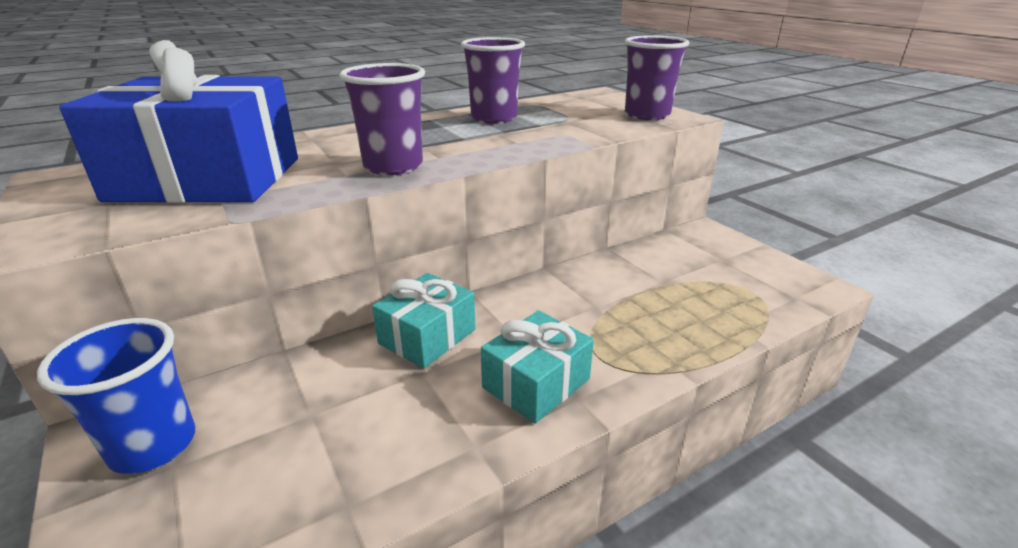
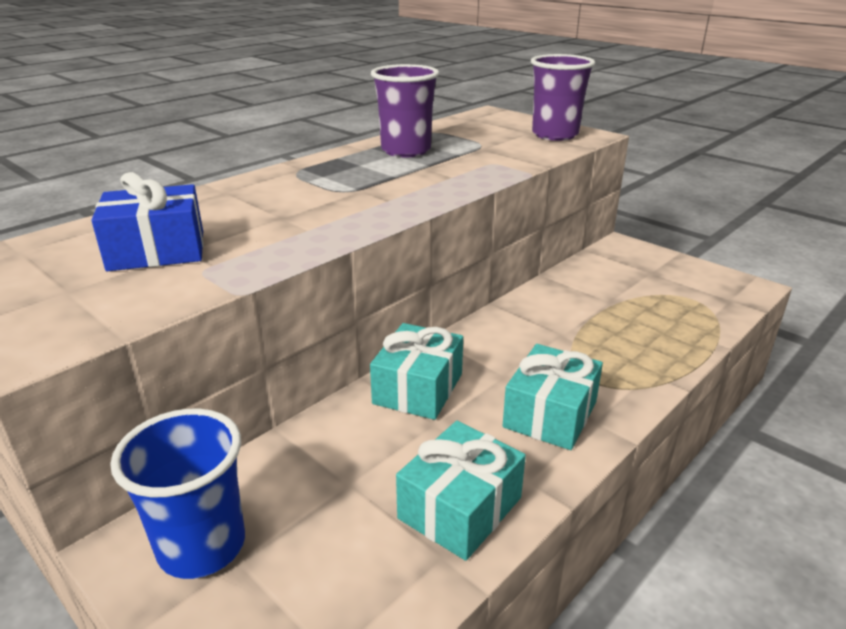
camera: 15 degrees left, 0 degrees up
(208, 179) = (157, 250): blue gift -> blue gift, size x0.54
(392, 459) = (460, 508): none -> turquoise gift
(393, 166) = (351, 215): purple cup -> none

